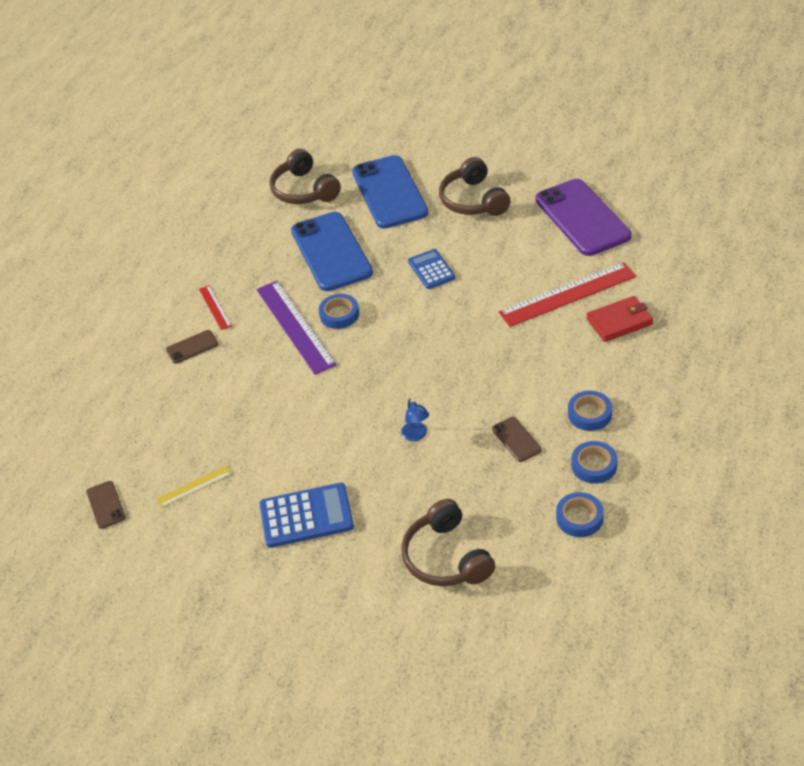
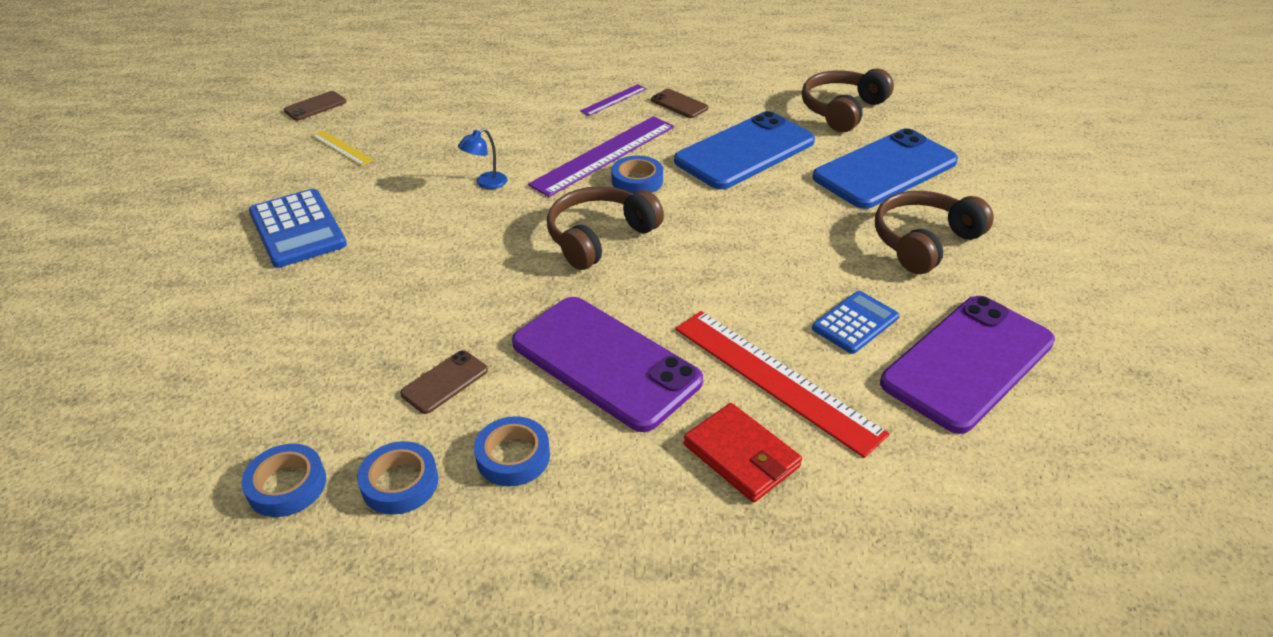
camera: 65 degrees right, 5 degrees down
(192, 347) = (547, 101): brown phone -> brown phone (679, 104)
(215, 307) = (614, 100): red ruler -> purple ruler
(416, 435) = (439, 285): blue lamp -> blue lamp (486, 183)
(431, 269) = (756, 234): blue calculator -> blue calculator (855, 323)
(446, 557) = (220, 357): brown headphones -> brown headphones (599, 237)
(526, 363) = (605, 362): none -> purple phone

